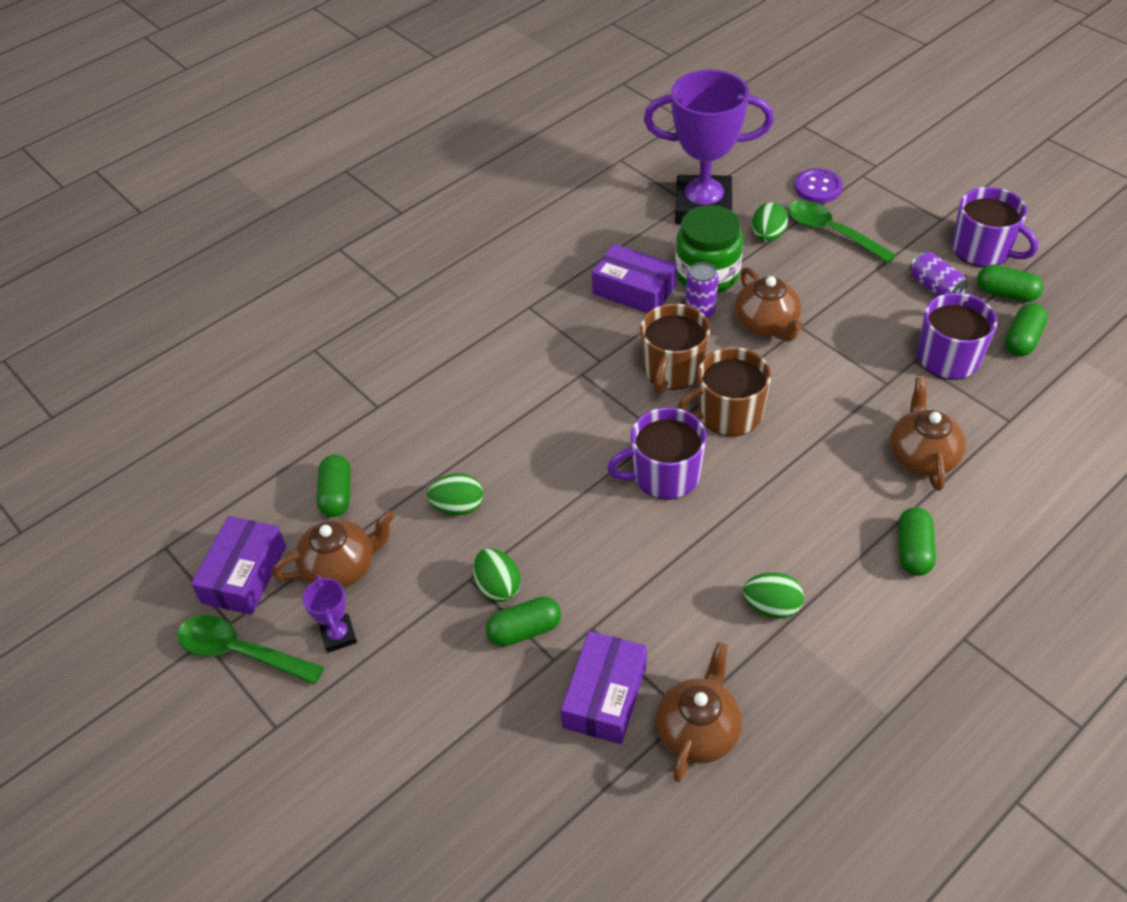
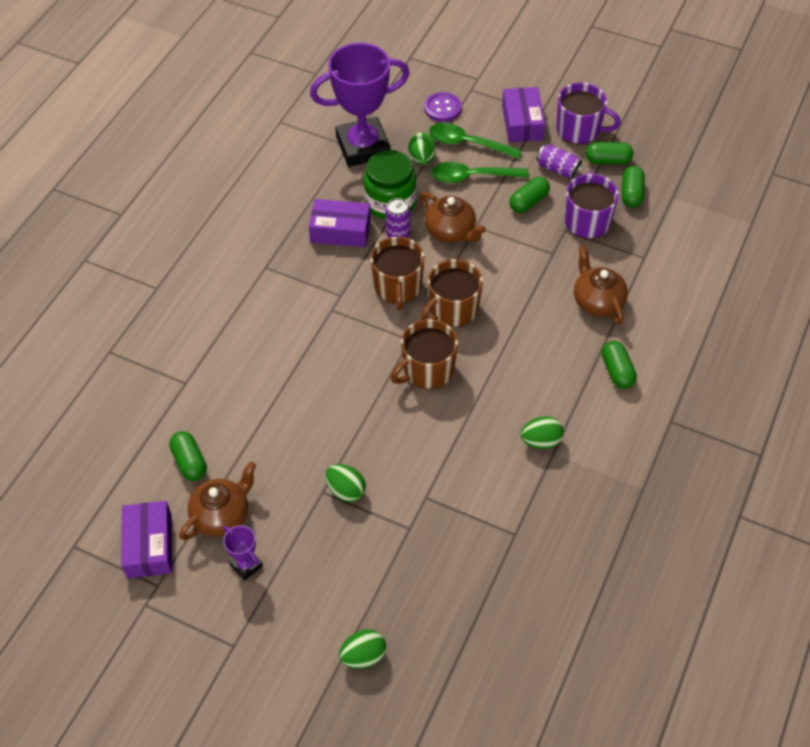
camera: 25 degrees left, 5 degrees up
(240, 652) = (178, 603): green spoon -> green spoon (472, 177)
(458, 507) = (288, 441): green egg -> green egg (363, 656)
(524, 630) = (380, 515): green capsule -> green capsule (528, 202)
(605, 696) = (456, 541): purple box -> purple box (522, 122)
(664, 475) = (427, 370): purple mug -> brown mug
(698, 731) = (528, 542): brown teapot -> none

